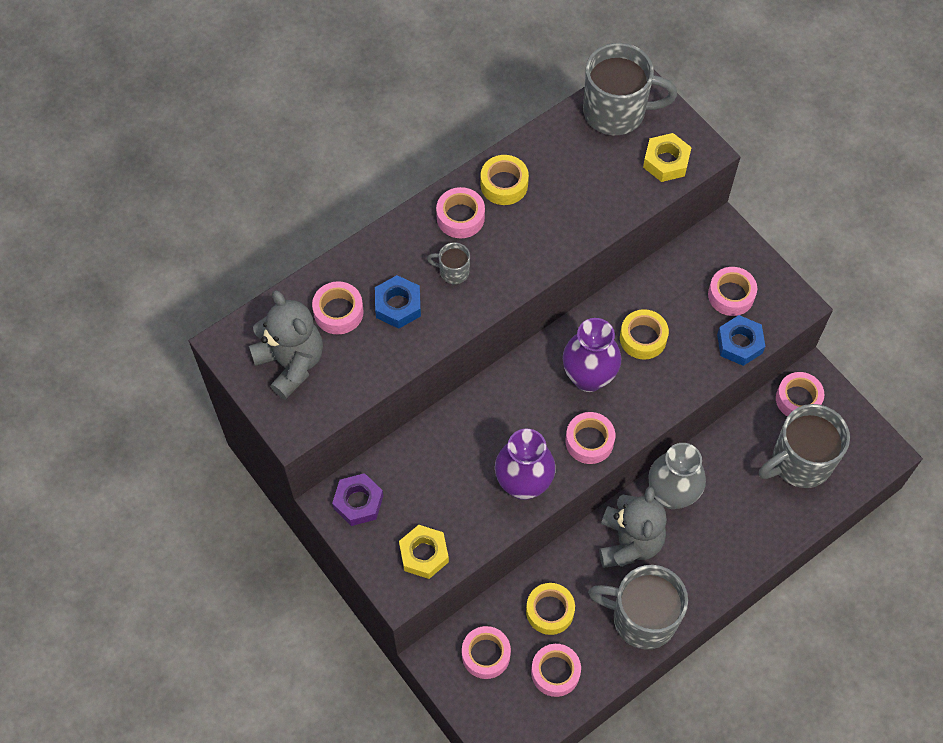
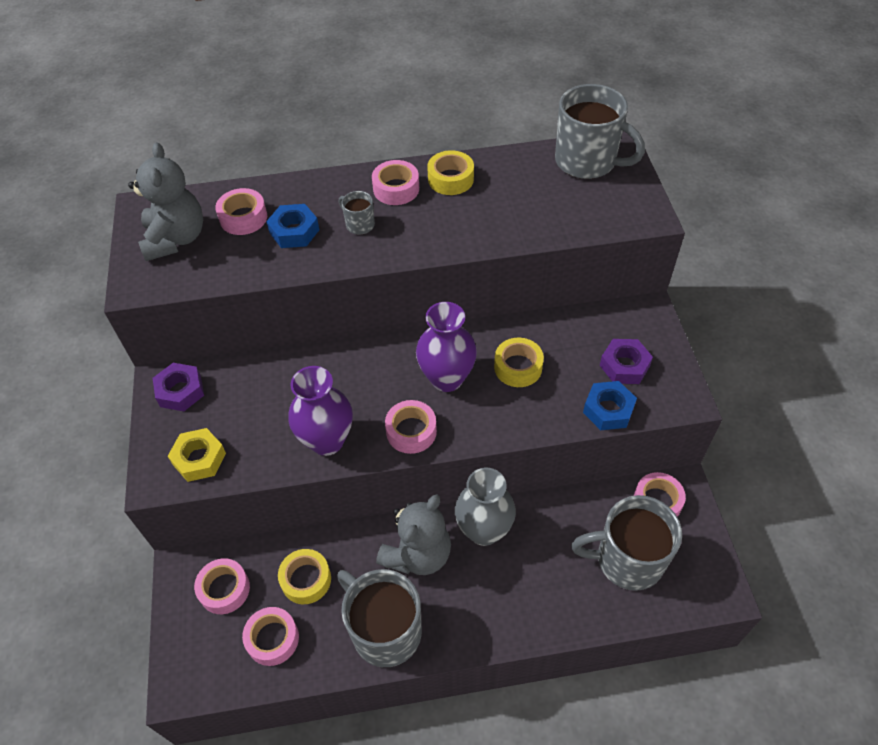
camera: 30 degrees right, 10 degrees down
(666, 161) = (609, 212): yellow nut -> none
(731, 295) = (624, 366): pink tape -> purple nut

